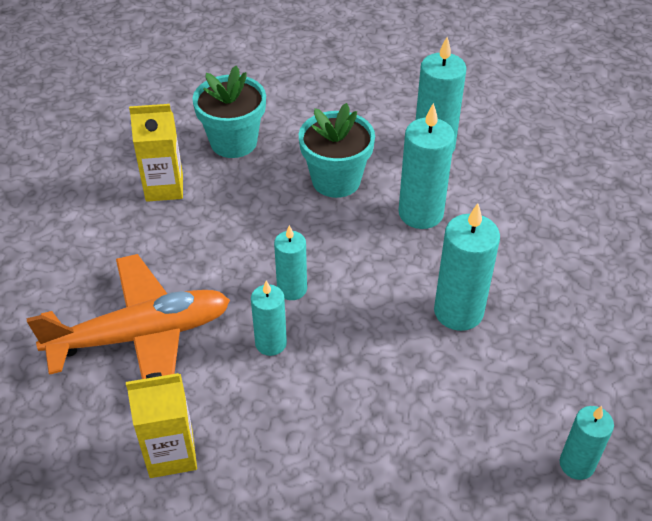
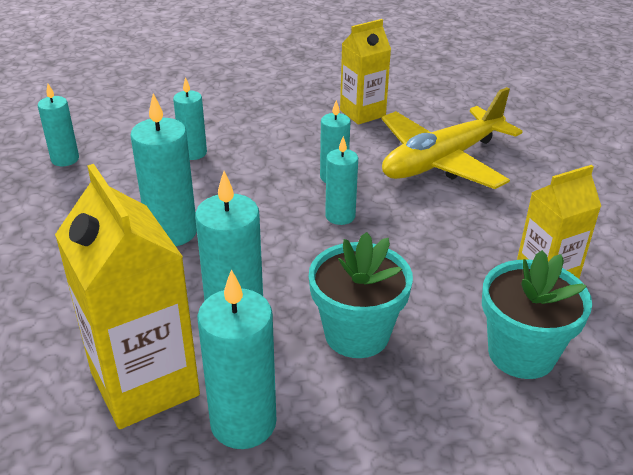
camera: 160 degrees right, 10 degrees down
(141, 336) = (442, 161): orange plane -> yellow plane
(416, 431) = (193, 153): none -> turquoise candle
(494, 183) = (145, 384): none -> yellow carton

